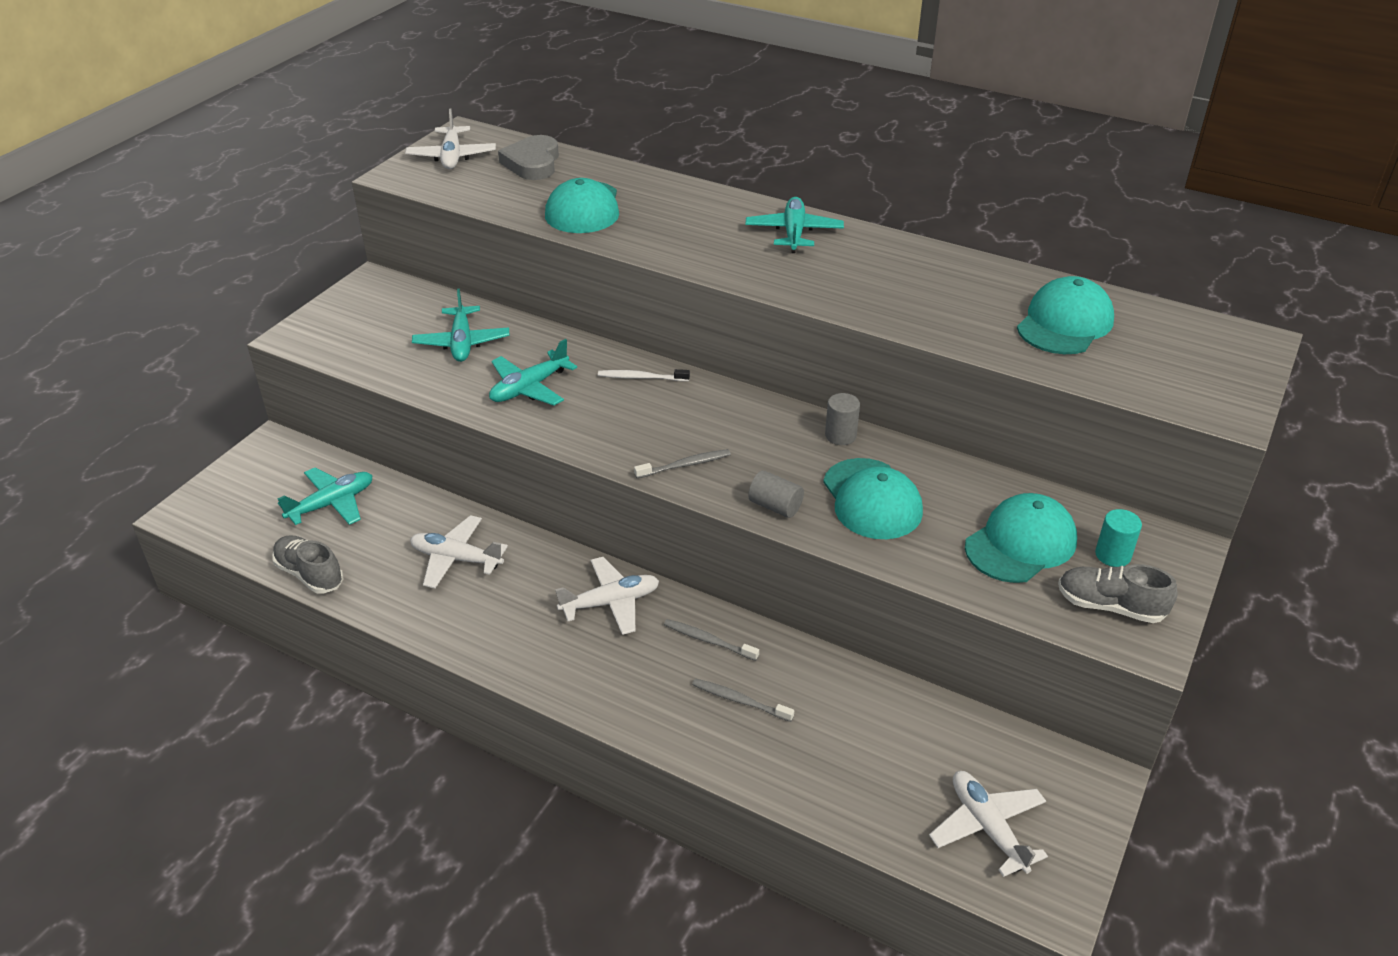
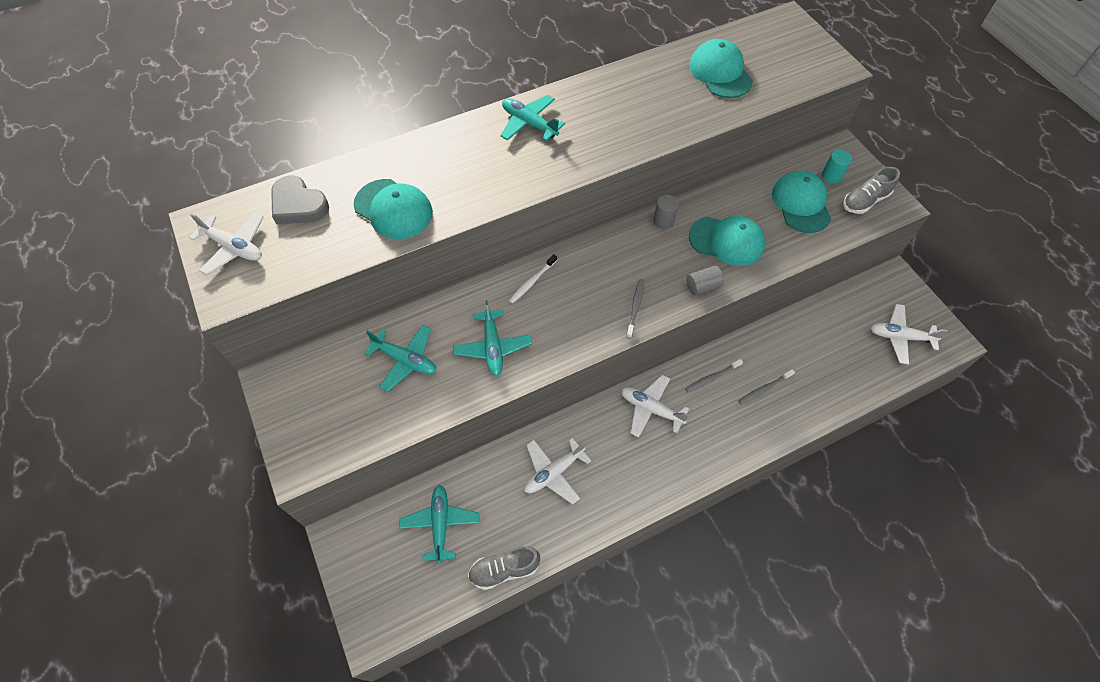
camera: 55 degrees left, 20 degrees up
(610, 603) = (651, 409): white plane -> white plane turned 75 degrees counterclockwise

